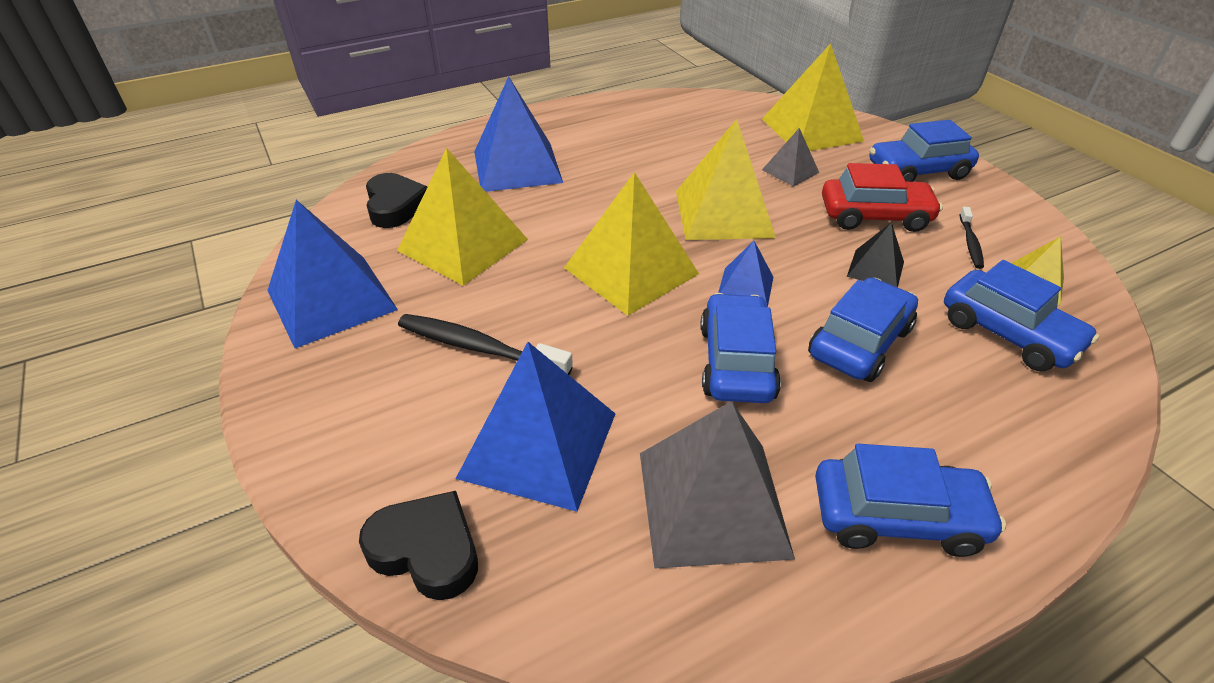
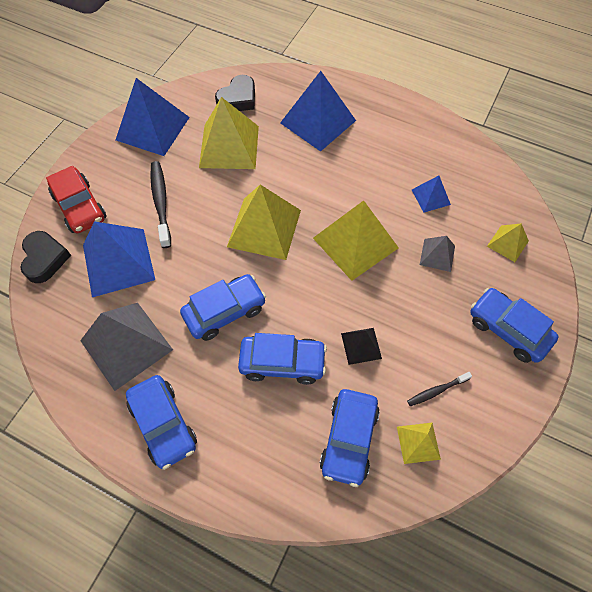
camera: 55 degrees right, 20 degrees up
(745, 287) = (290, 287): blue pyramid -> blue pyramid (430, 197)
(811, 129) = (507, 243): yellow pyramid -> yellow pyramid, size x0.51
(874, 216) = (422, 324): red car -> red car (80, 207)

